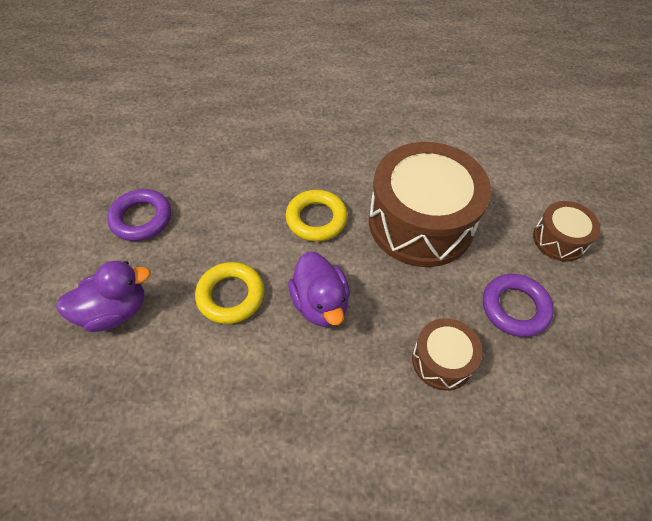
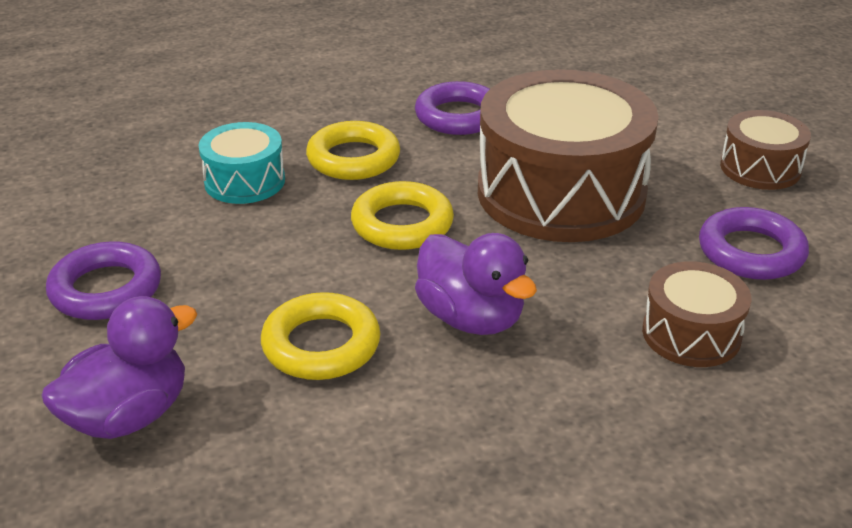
camera: 20 degrees left, 20 degrees down
(246, 160) = (244, 181): none -> turquoise drum
(313, 159) = (353, 158): none -> yellow ring
(390, 142) = (458, 116): none -> purple ring

